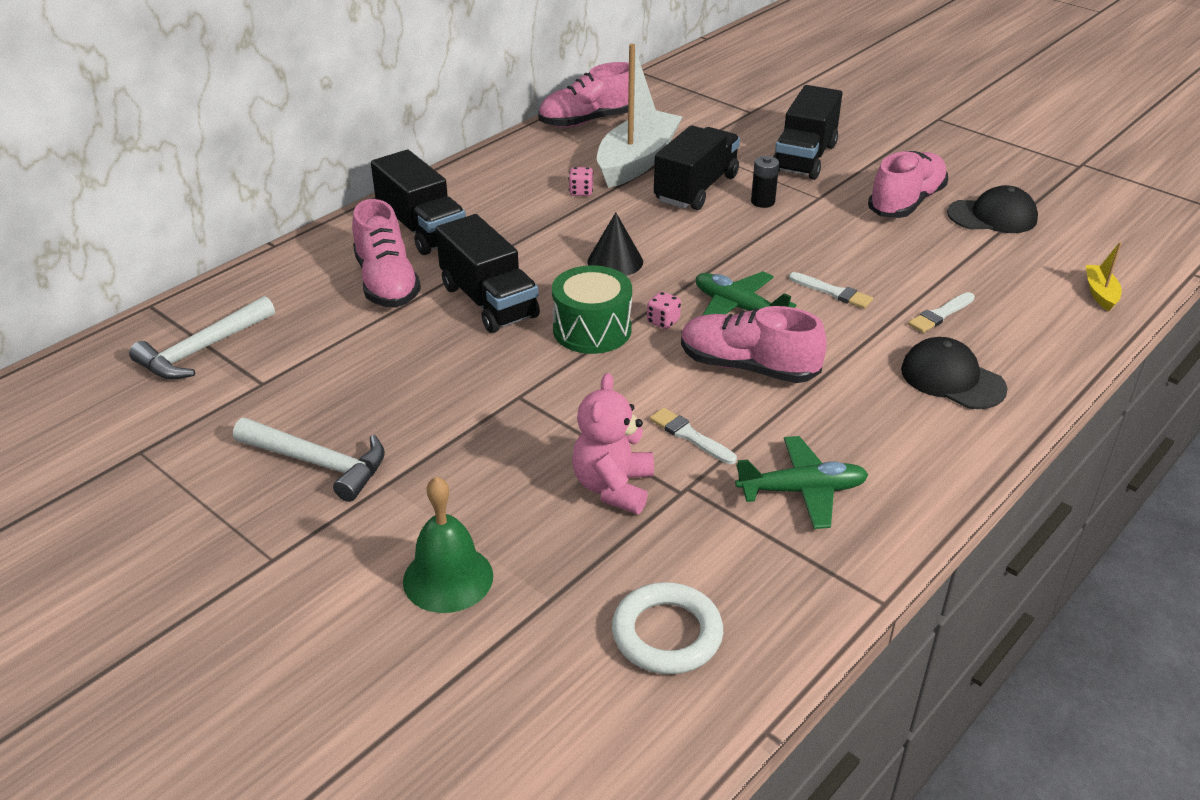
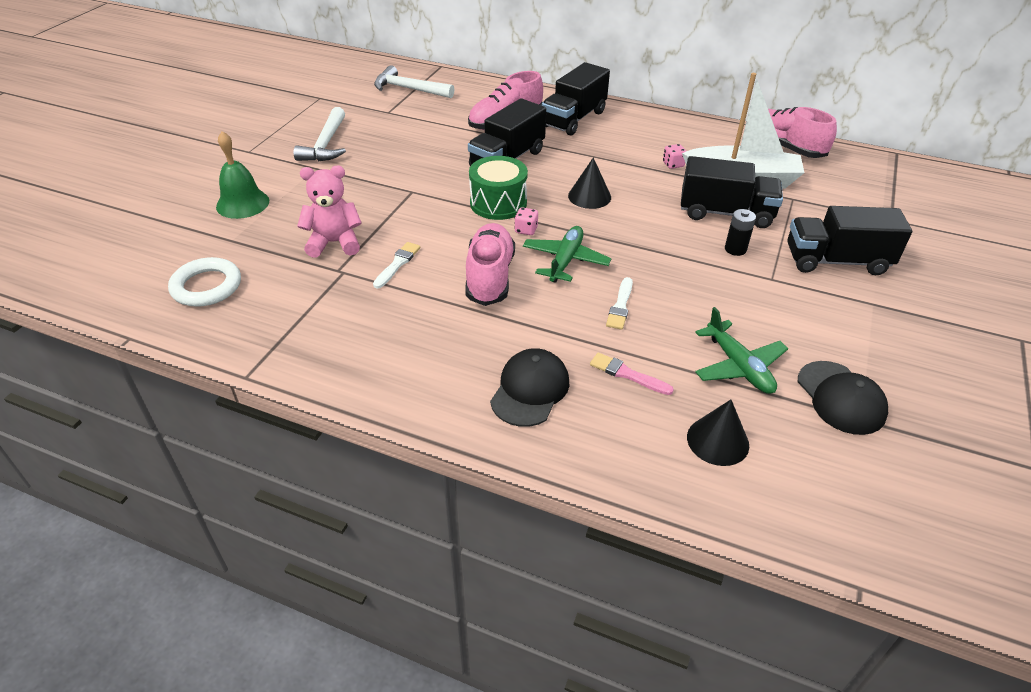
camera: 70 degrees right, 5 degrees up
(802, 491) = (354, 323): green plane -> green plane (738, 366)
(906, 202) = (812, 333): pink shoe -> none
(940, 314) = (627, 374): white brush -> pink brush
(1037, 290) = (717, 441): none -> black cone
(1100, 293) = (747, 494): yellow boat -> none

